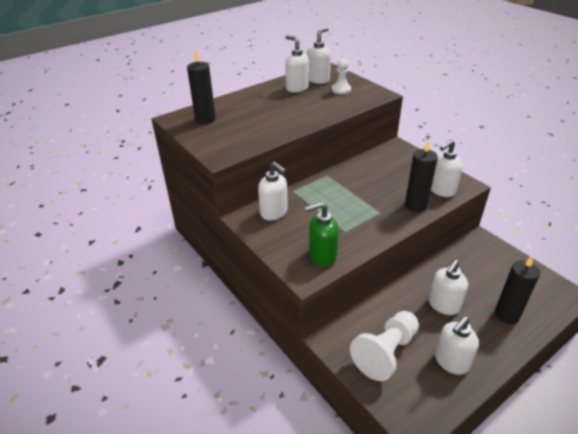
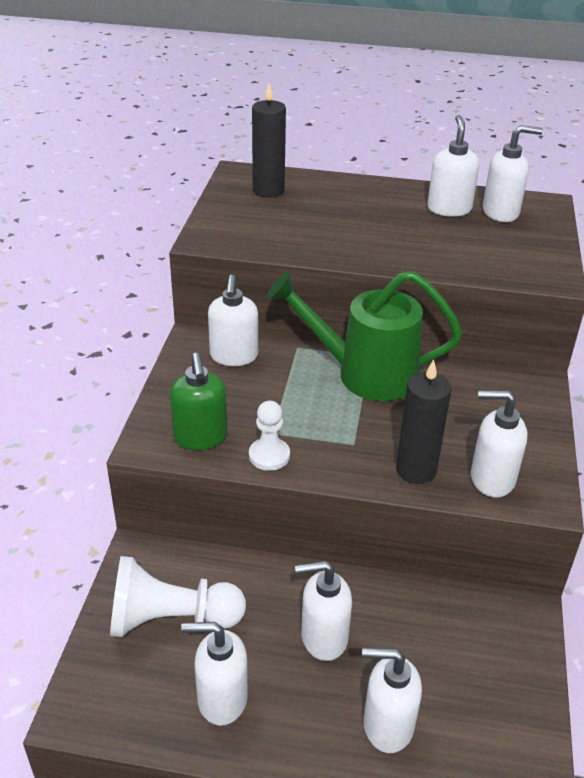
camera: 45 degrees right, 0 degrees up
(322, 256) = (200, 437): green soap dispenser -> green soap dispenser turned 135 degrees counterclockwise
(337, 183) = (365, 374): none -> green watering can
(341, 90) = (506, 242): white pawn -> white pawn (269, 456)
(507, 314) = (387, 725): black candle -> white soap dispenser

